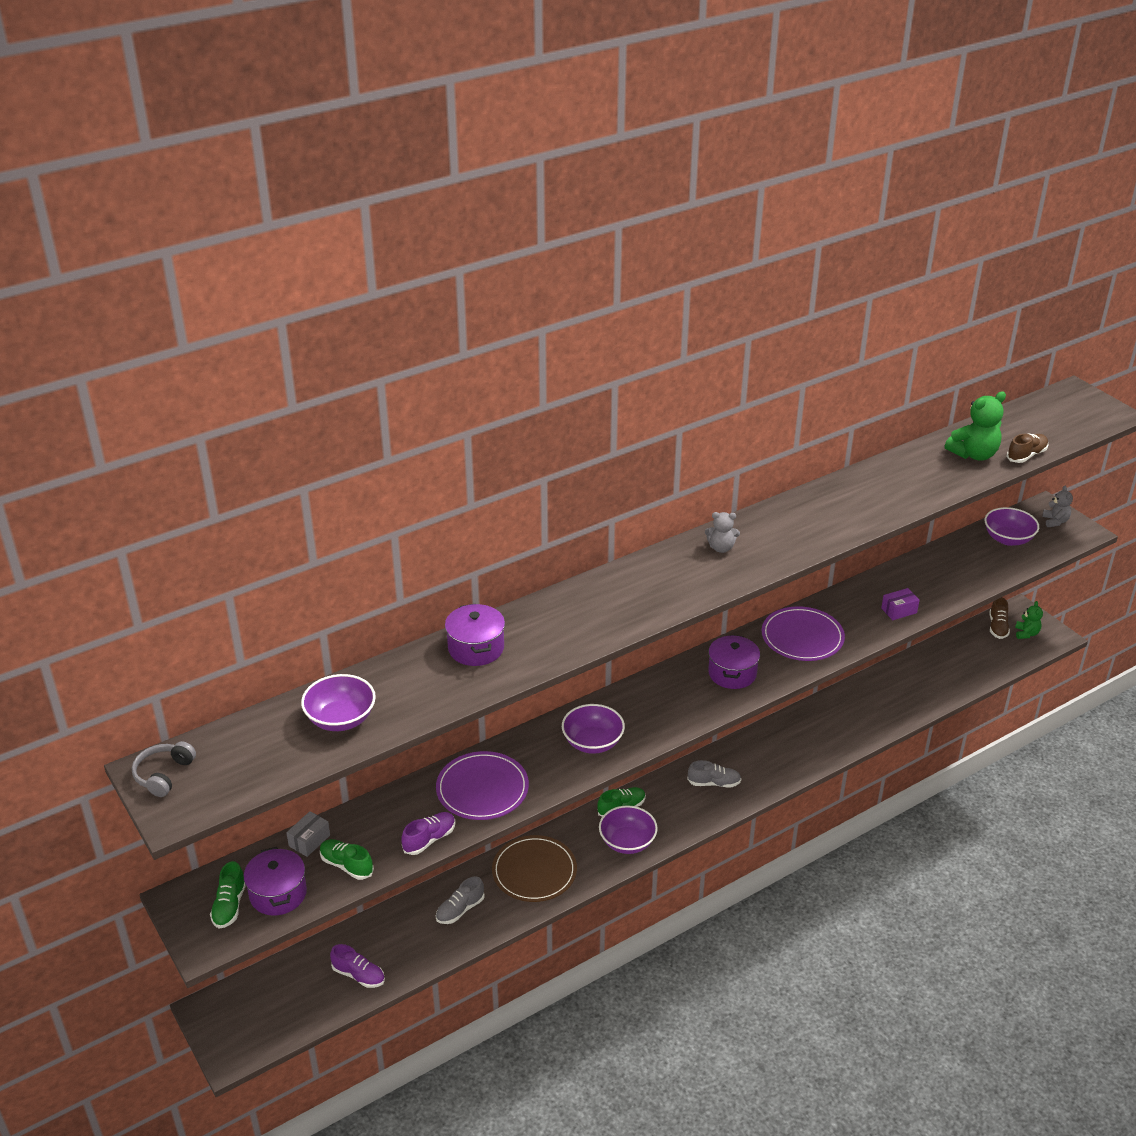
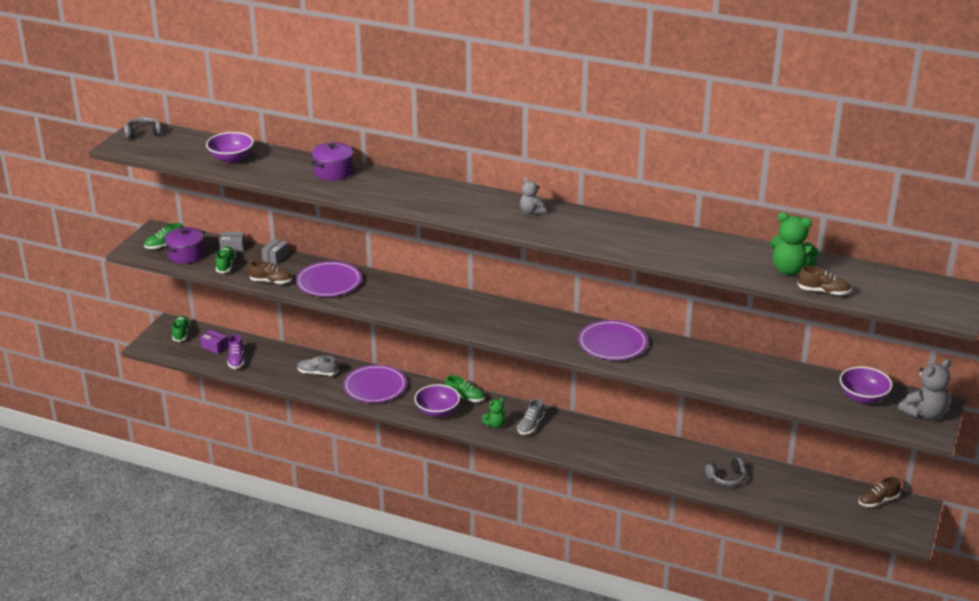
camera: 55 degrees right, 5 degrees down
(241, 1006) = (181, 333): none -> green shoe
(376, 811) = (275, 257): none -> grey box
(429, 839) = (271, 281): purple shoe -> brown shoe
(534, 871) = (375, 386): brown plate -> purple plate
(592, 742) = (410, 303): purple bowl -> none
(714, 783) = (530, 425): grey shoe -> grey shoe turned 60 degrees clockwise
(732, 673) = (538, 329): purple pot -> none
(899, 610) = (697, 374): purple box -> purple box (214, 347)
(901, 695) = (726, 478): none -> grey headphones
(1026, 633) = (890, 519): green teddy bear -> green teddy bear (495, 425)
(1055, 521) = (923, 413): grey teddy bear -> grey teddy bear, size x1.69

